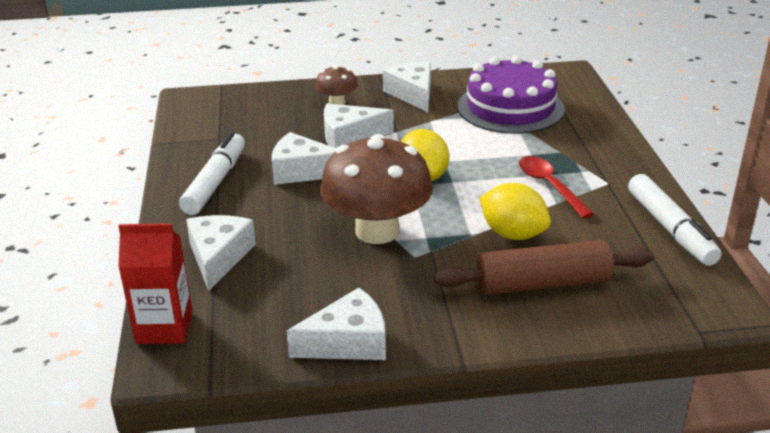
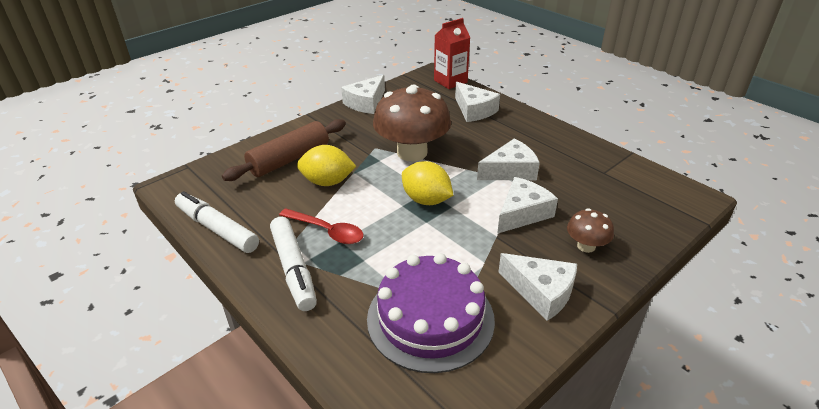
camera: 145 degrees right, 5 degrees up
(215, 182) = (546, 143): white marker -> white marker (294, 269)

